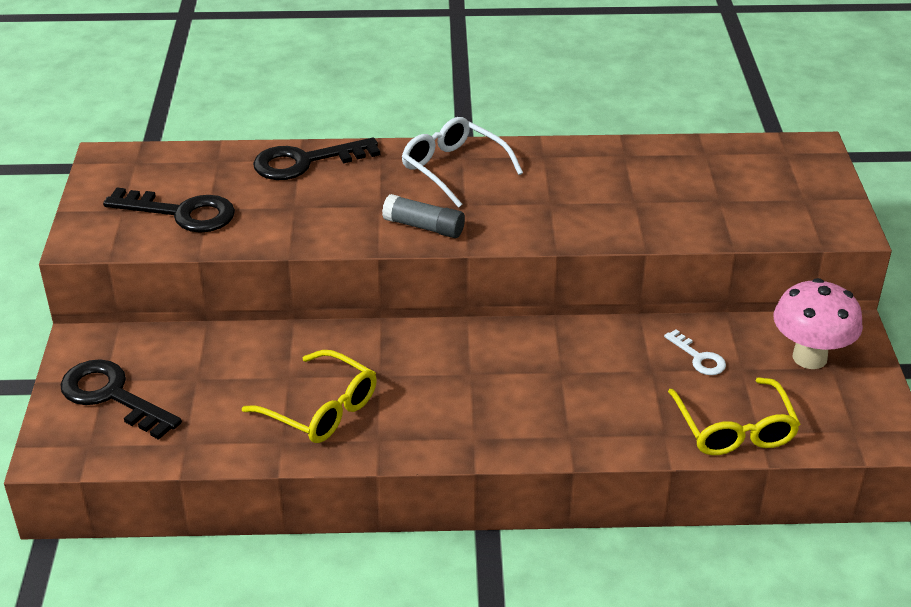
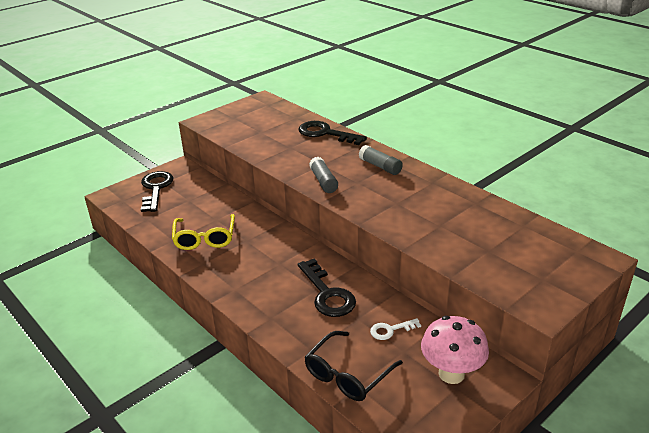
camera: 50 degrees right, 5 degrees down
(181, 213) = (249, 129): black key -> black key (327, 294)
(454, 169) = (380, 166): white glasses -> grey glue stick
(699, 358) = (390, 330): white key -> white key turned 60 degrees clockwise
(734, 428) = (348, 374): yellow glasses -> black glasses

